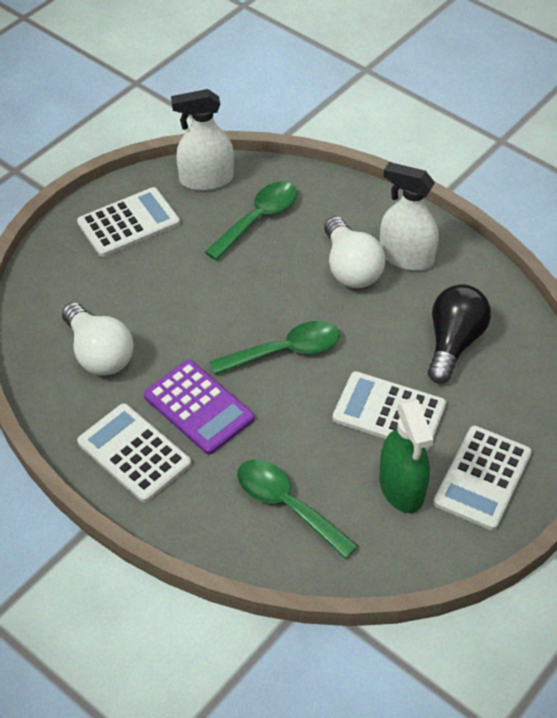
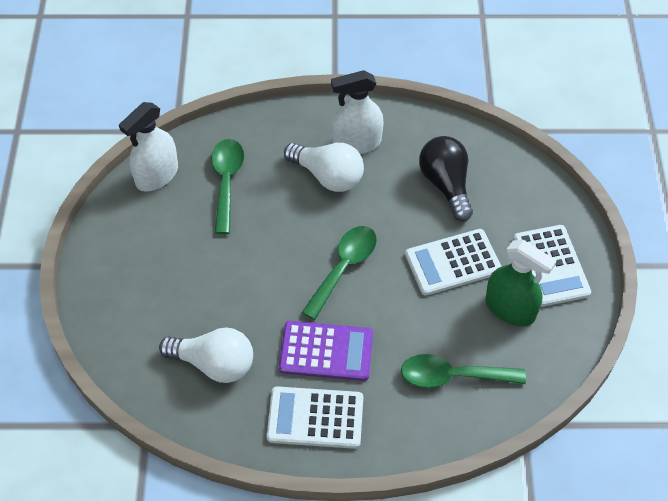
camera: 40 degrees left, 5 degrees up
(128, 223) = (132, 248): white calculator -> none

